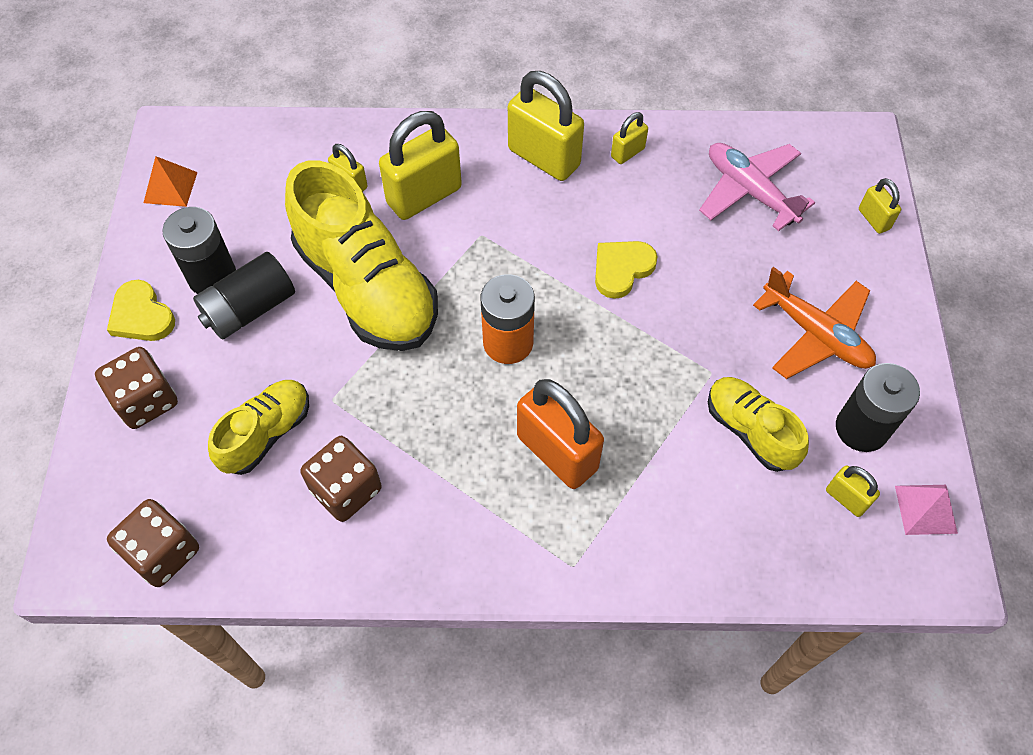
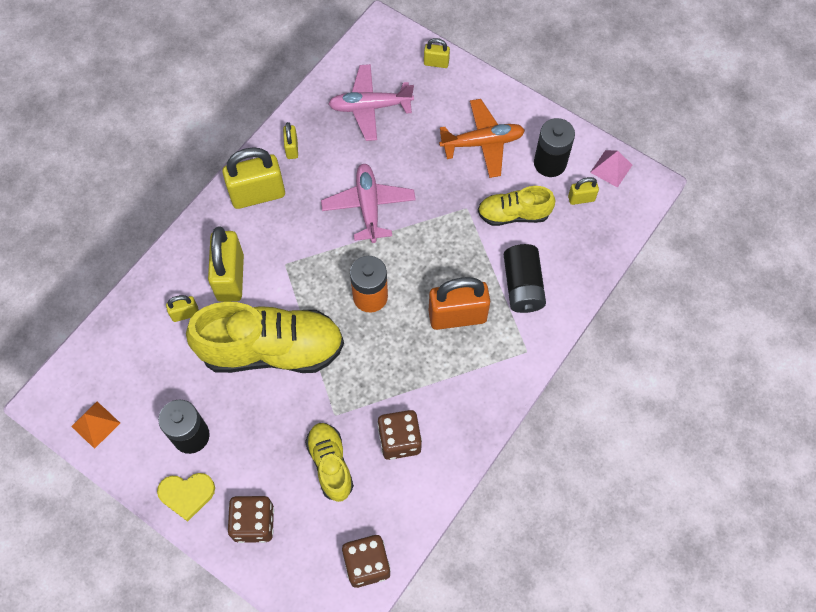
camera: 55 degrees left, 5 degrees up
(249, 309) = (233, 426): black battery -> black battery (522, 286)
(622, 269) = (368, 206): yellow heart -> pink plane

